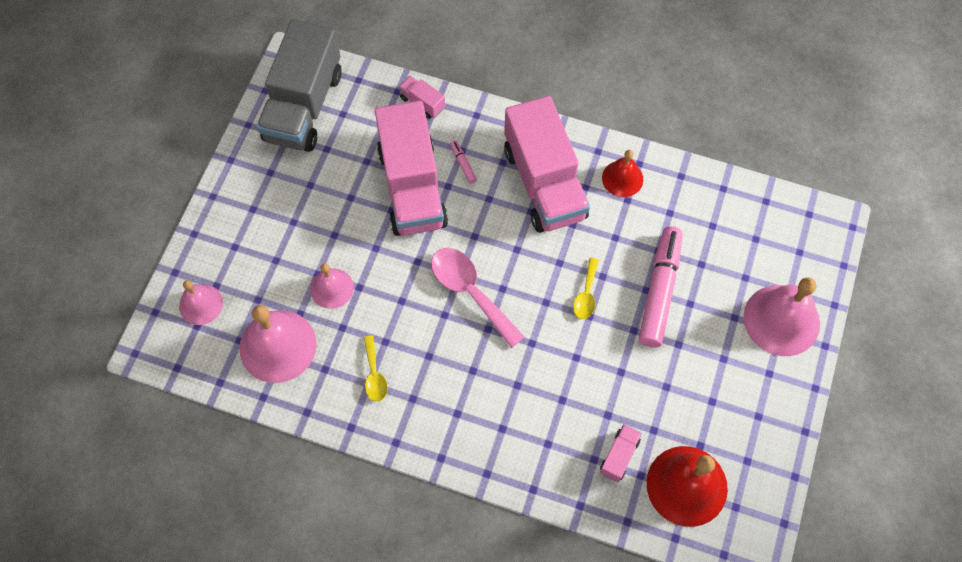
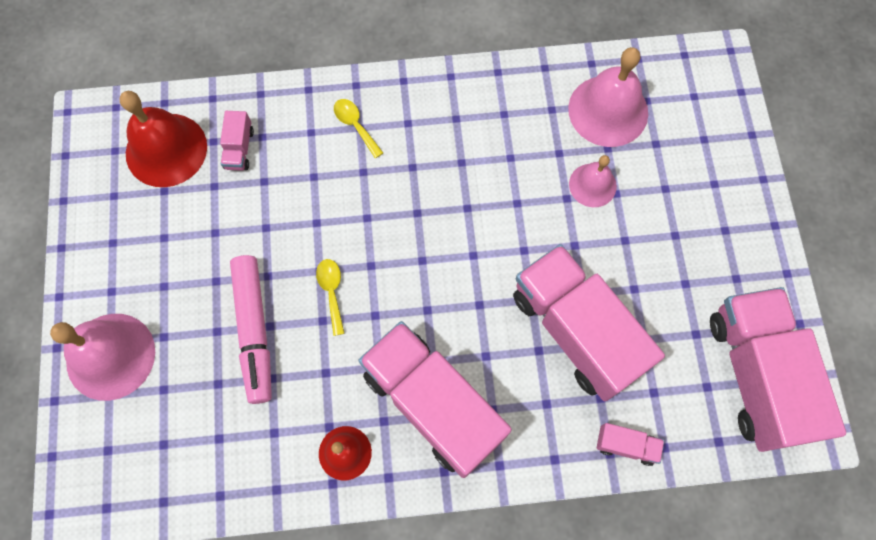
camera: 155 degrees right, 5 degrees up
(201, 304) = (705, 116): pink bell -> none
(304, 106) = (756, 375): grey truck -> pink truck
(374, 374) = (503, 124): yellow spoon -> yellow spoon (355, 125)
(463, 164) = (536, 385): pink marker -> none
(470, 292) = (453, 242): pink spoon -> none

